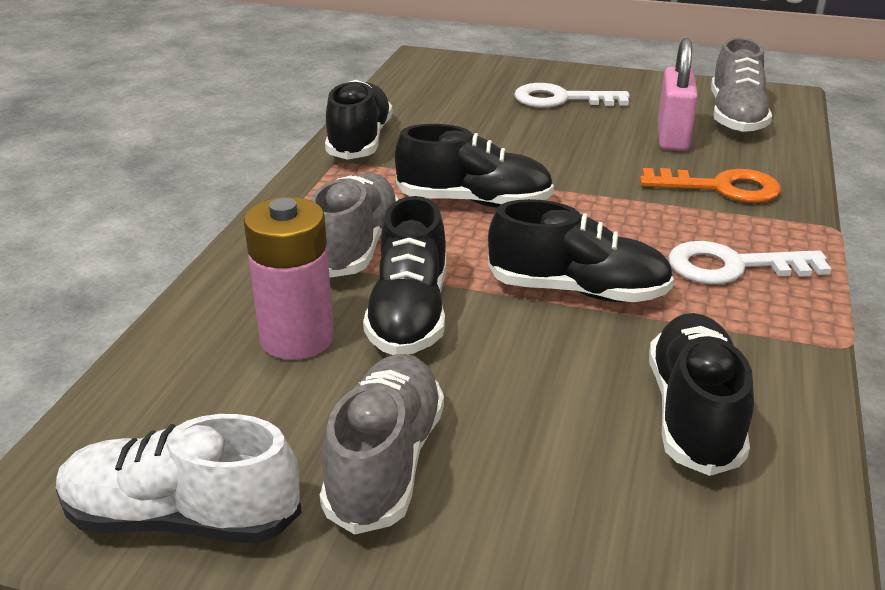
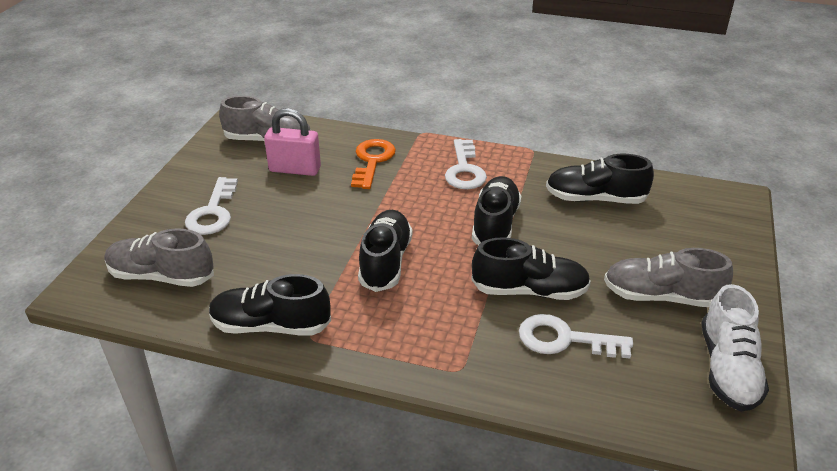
camera: 90 degrees left, 5 degrees up
(297, 338) = (564, 339): pink battery -> white key
(355, 246) = (449, 319): grey shoe -> grey shoe (161, 276)

